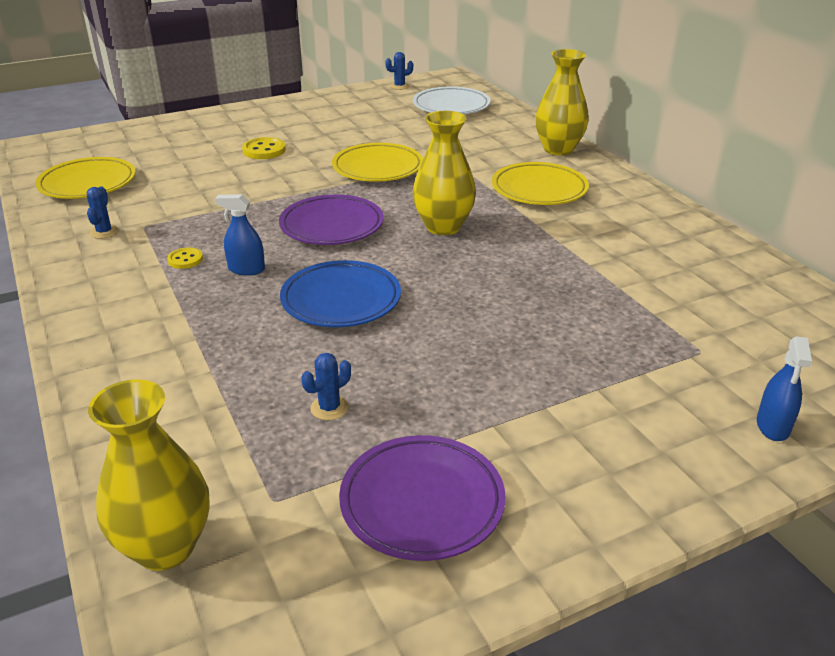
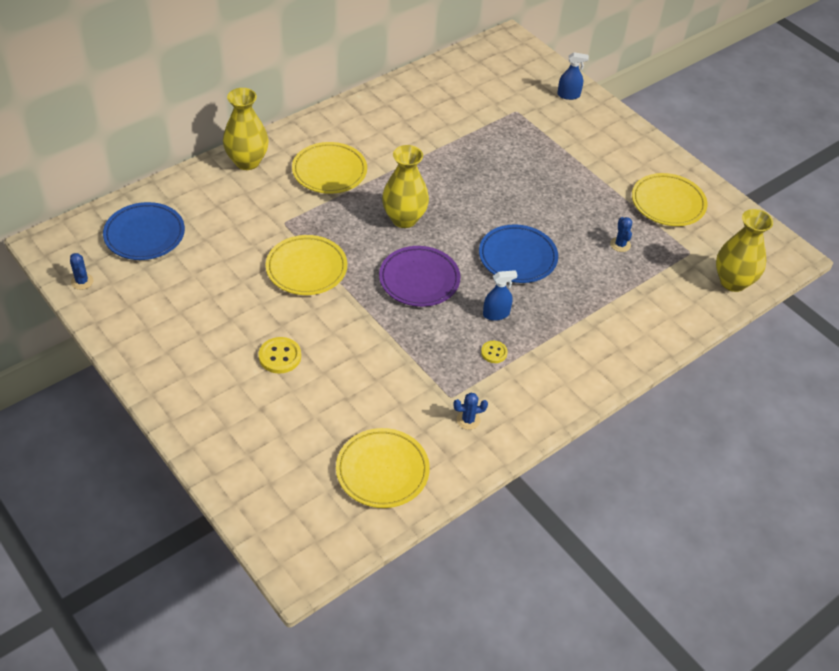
camera: 105 degrees left, 15 degrees up
(246, 269) = (496, 314): blue spray bottle -> blue spray bottle turned 105 degrees counterclockwise
(329, 408) = (620, 244): blue cactus -> blue cactus turned 45 degrees clockwise
(422, 502) = (668, 203): purple plate -> yellow plate
(451, 106) = (144, 235): white plate -> blue plate

